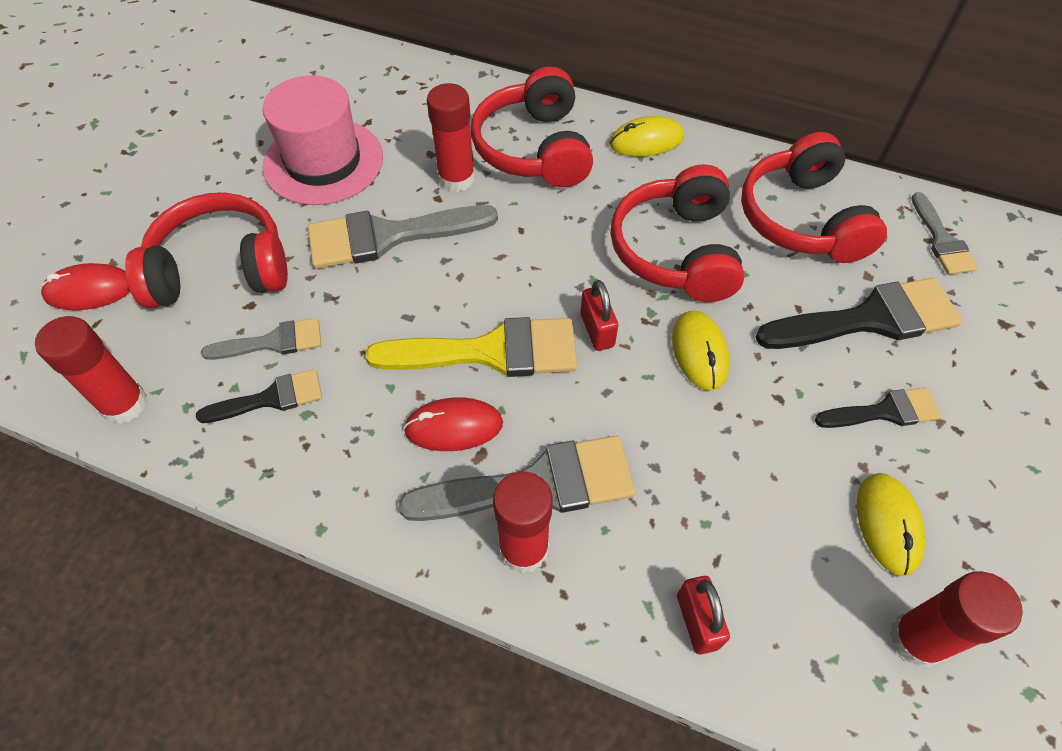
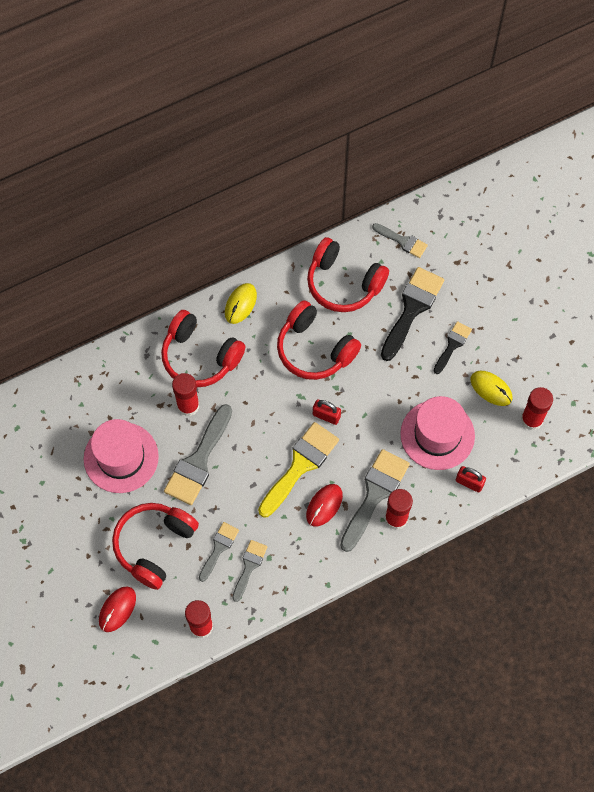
camera: 50 degrees left, 10 degrees up
(271, 398) = (249, 566): black brush -> grey brush
(699, 352) = (370, 386): yellow mouse -> none
(724, 502) = (437, 435): none -> pink hat

